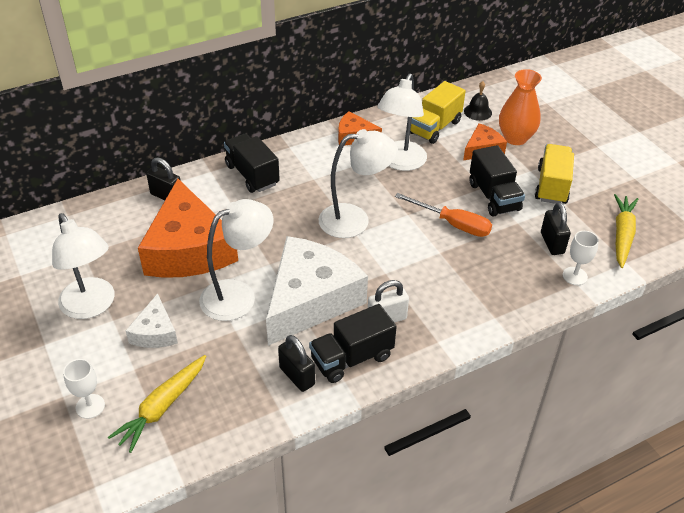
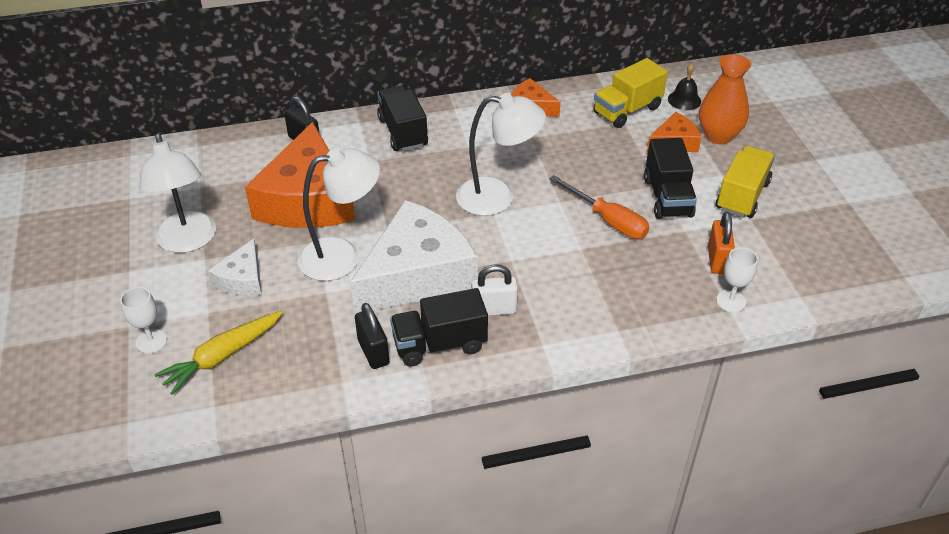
camera: 15 degrees right, 0 degrees up
(400, 162) = (572, 143): white lamp -> none
(552, 243) = (717, 260): black padlock -> orange padlock
(622, 235) = (807, 265): yellow carrot -> none

